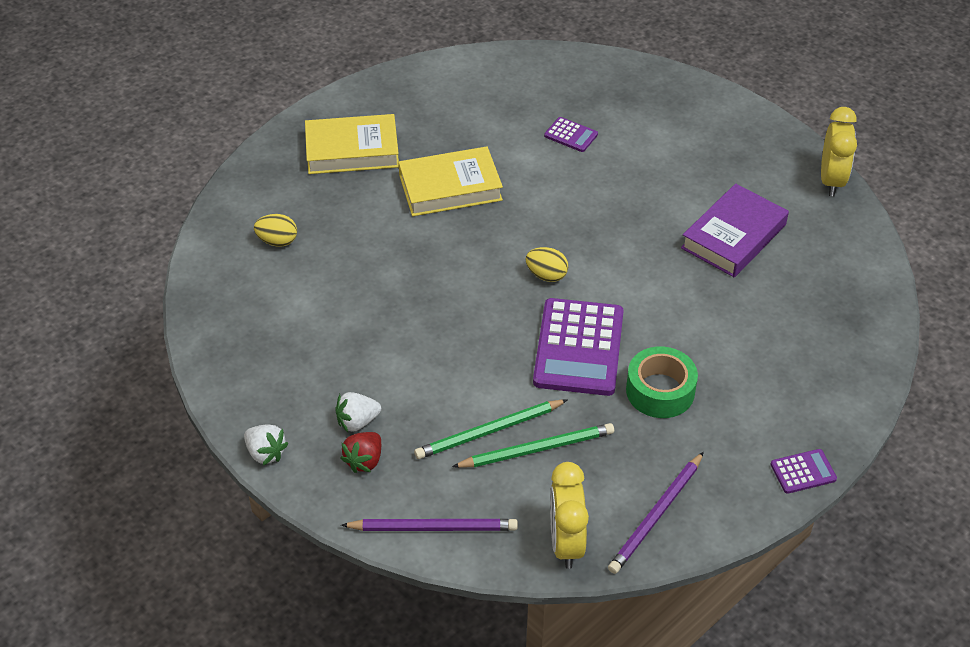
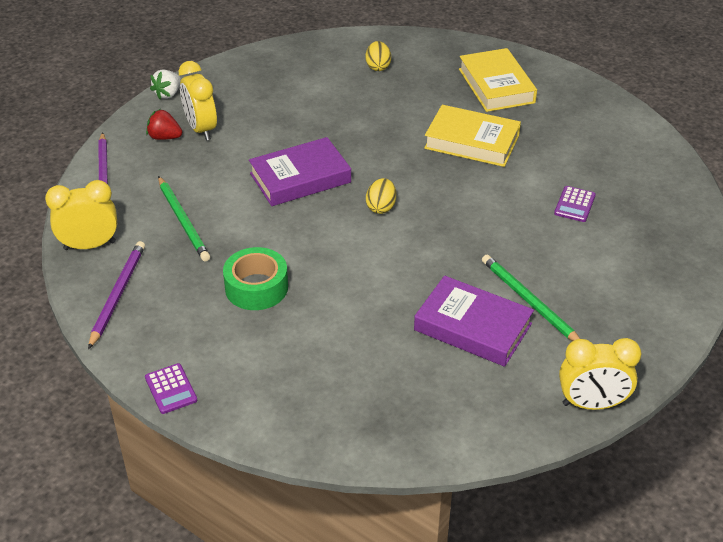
camera: 80 degrees right, 5 degrees down
(357, 422) = (201, 129): white strawberry -> yellow clock
(450, 187) = (472, 142): yellow book -> yellow book turned 45 degrees counterclockwise
(480, 336) = (300, 178): none -> purple book
(489, 431) = (198, 194): green pencil -> green pencil (529, 302)
(579, 348) = (298, 234): purple calculator -> none
(656, 515) = (117, 294): purple pencil -> purple pencil turned 75 degrees clockwise

